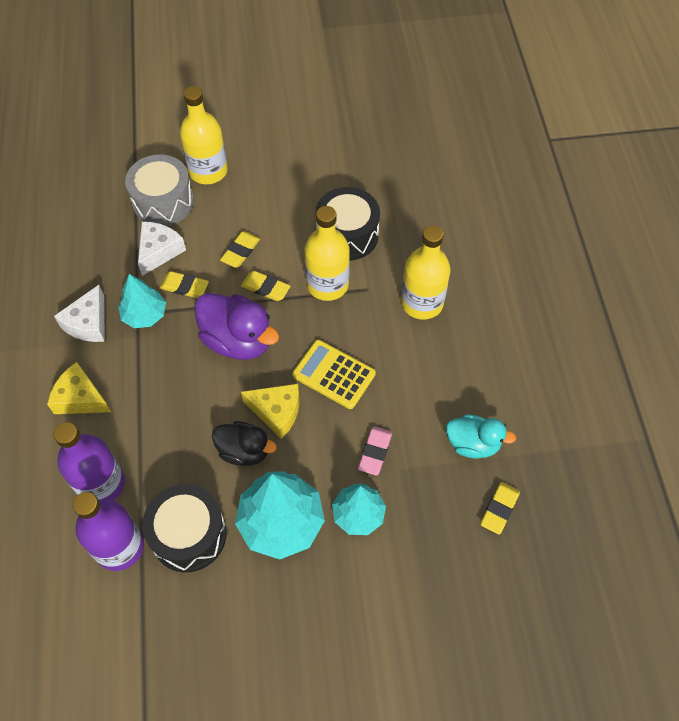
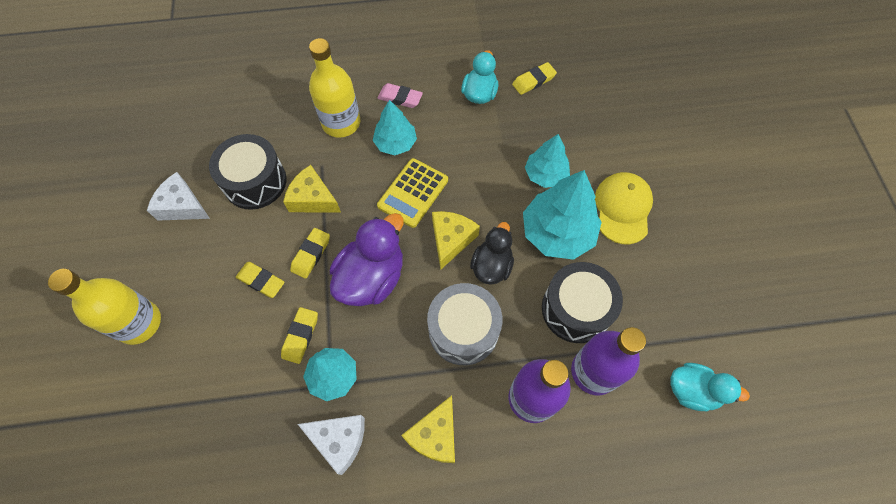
camera: 90 degrees left, 5 degrees up
(86, 650) = (692, 391): none -> turquoise duck
(159, 251) = (247, 369): white cheese -> white cheese (182, 206)
(163, 202) = (175, 371): grey drum -> grey drum (463, 330)
(311, 602) = (622, 208): none -> yellow cap
(327, 284) = (313, 199): yellow bottle -> yellow cheese
(375, 452) = (489, 162): pink eraser -> pink eraser (400, 98)
(397, 356) = (395, 143): none -> turquoise tree
(499, 509) = (533, 81): yellow eraser -> yellow eraser turned 60 degrees counterclockwise

